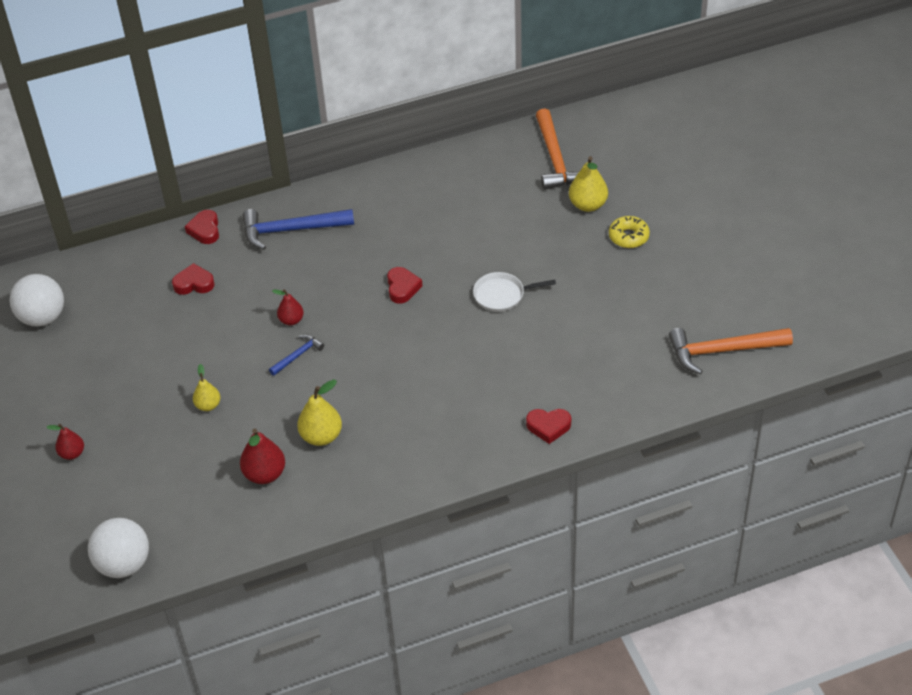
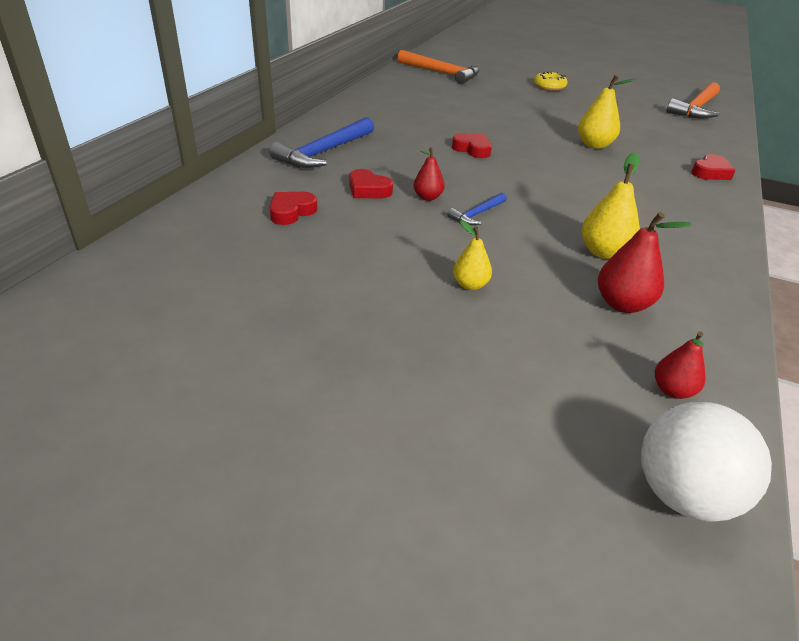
camera: 50 degrees left, 10 degrees down
(42, 317) = (140, 312): white ball -> none
(72, 453) = (402, 420): red pear -> red pear (672, 390)
(205, 230) = (240, 178): red heart -> red heart (368, 190)
(298, 355) = (477, 214): blue hammer -> blue hammer turned 135 degrees counterclockwise
(502, 295) = (541, 130): white pan -> none
(588, 205) = (500, 83): yellow pear -> yellow pear (594, 145)

